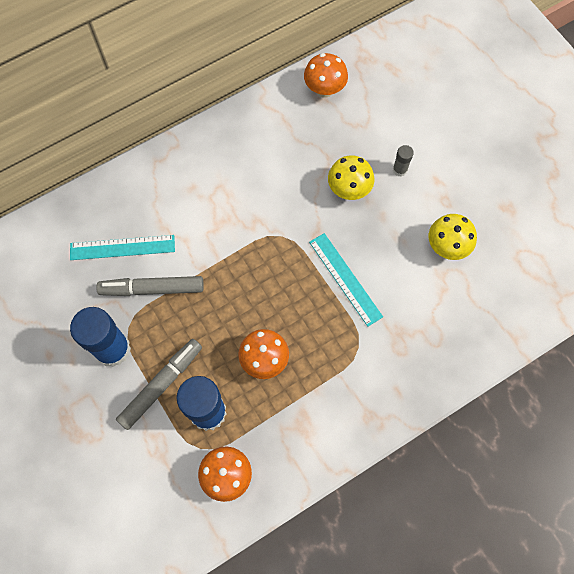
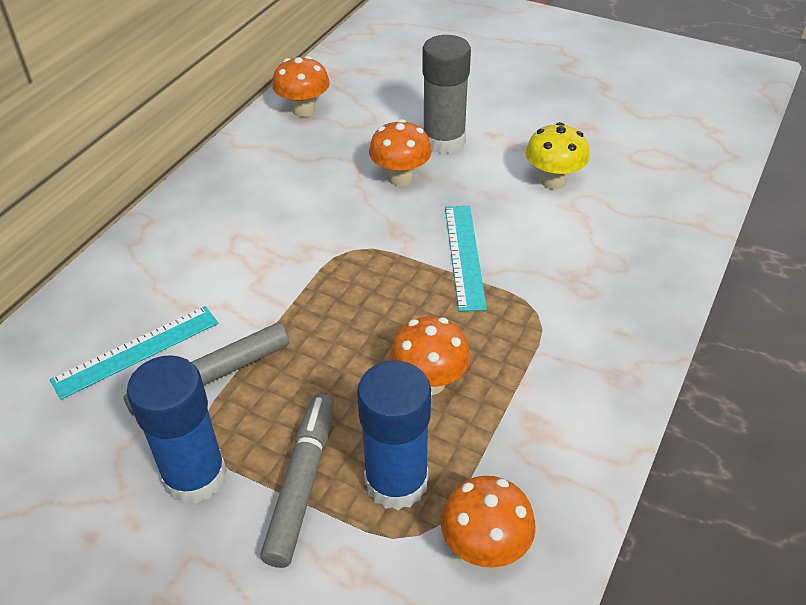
camera: 30 degrees left, 25 degrees down
(345, 279) = (464, 256): turquoise ruler -> turquoise ruler turned 60 degrees clockwise
(349, 190) = (400, 178): yellow mushroom -> orange mushroom
(400, 170) = (443, 140): grey glue stick -> grey glue stick, size x2.20

